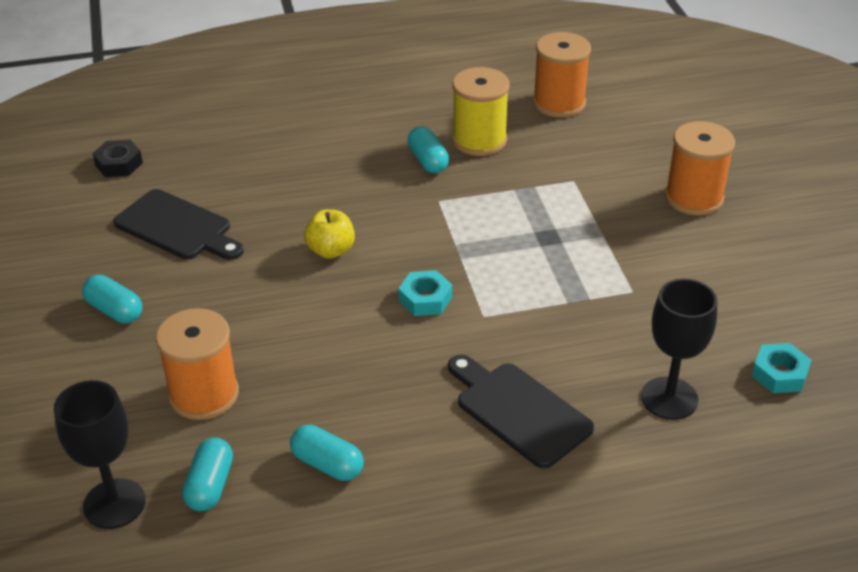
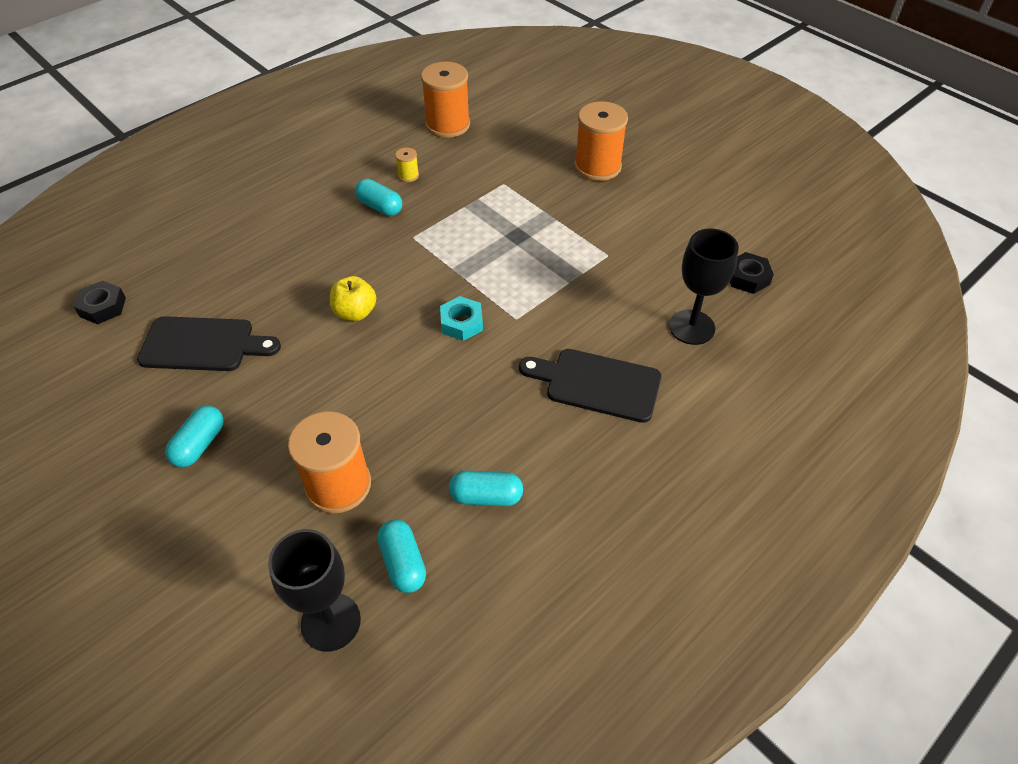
camera: 30 degrees left, 10 degrees up
(115, 310) = (199, 444): turquoise capsule -> turquoise capsule turned 75 degrees counterclockwise
(479, 140) = (408, 175): yellow spool -> yellow spool, size x0.44
(779, 374) = (747, 277): turquoise nut -> black nut

